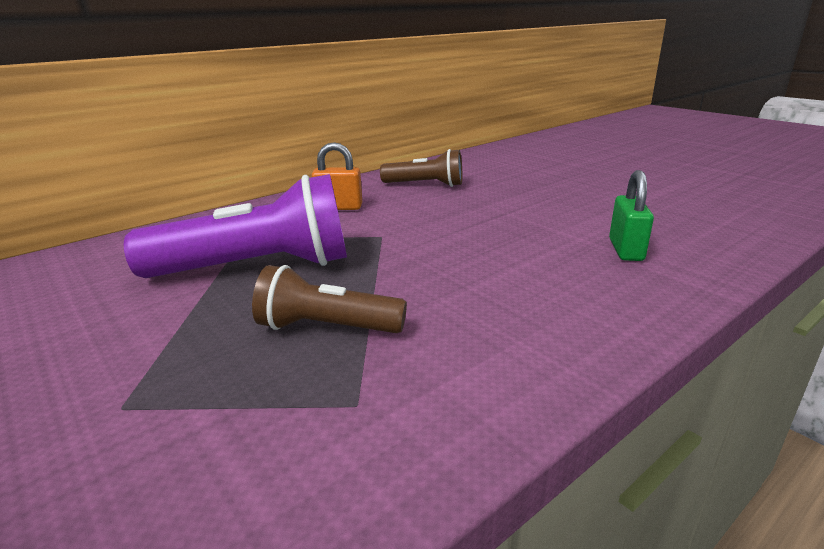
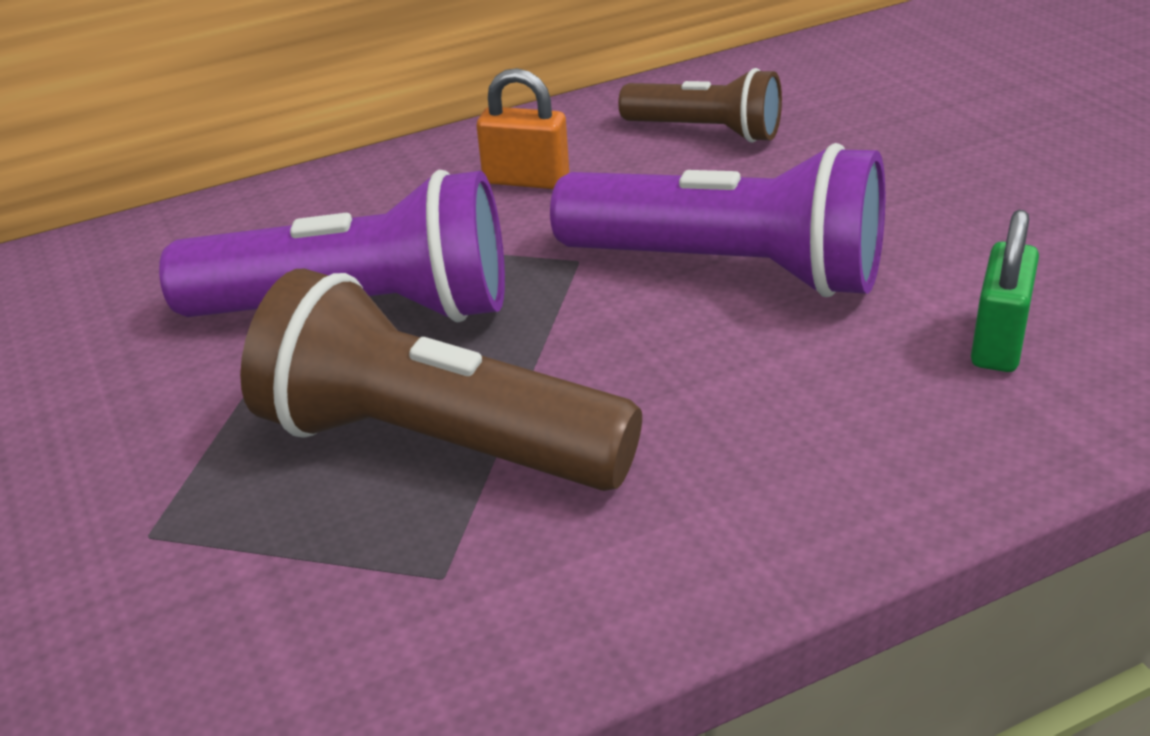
camera: 15 degrees right, 10 degrees up
(327, 327) = (437, 444): brown flashlight -> brown flashlight, size x1.73
(466, 233) = (729, 269): none -> purple flashlight

